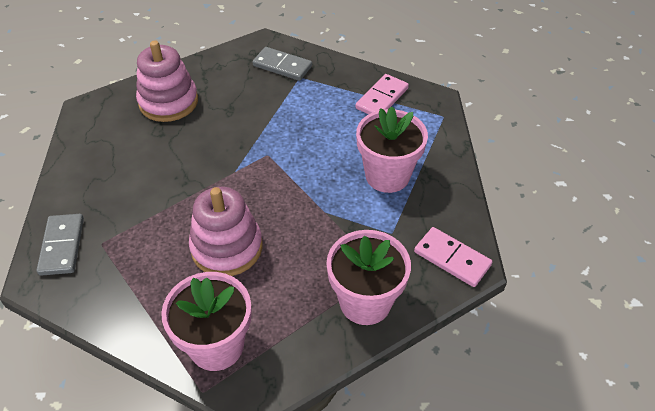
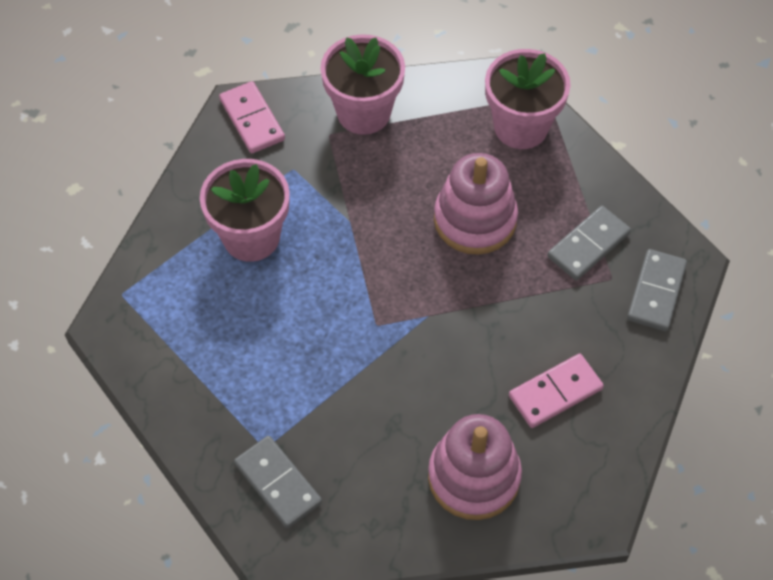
camera: 155 degrees left, 10 degrees up
(126, 262) = (588, 245): none -> grey domino
(382, 98) = (177, 357): pink domino -> pink domino (555, 392)

